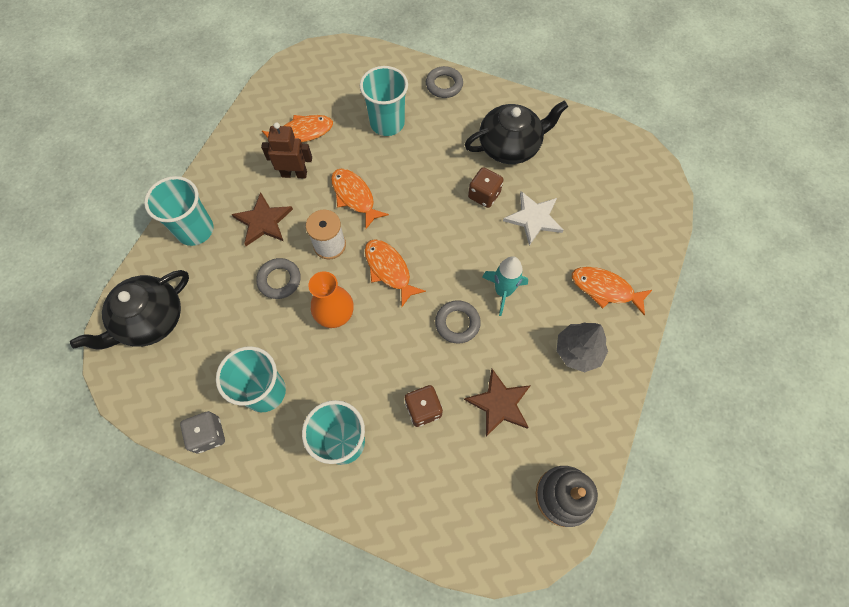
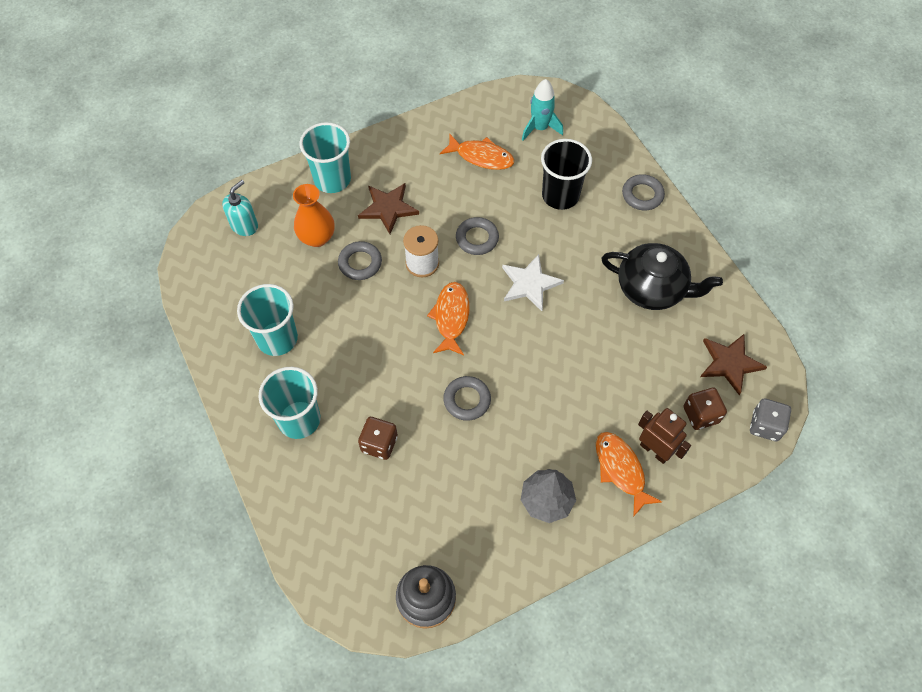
camera: 40 degrees right, 5 degrees down
(150, 320) = (244, 225): black teapot -> turquoise soap dispenser
(208, 435) = (213, 339): grey dice -> grey dice (765, 426)
(294, 174) = (445, 186): brown robot -> brown robot (654, 450)
(335, 314) = (378, 320): orange vase -> orange vase (317, 237)
(354, 197) = (477, 238): orange fish -> grey ring
(387, 123) = (560, 195): turquoise cup -> black cup
(484, 195) = (588, 314): brown dice -> brown dice (701, 415)
(499, 404) = (442, 488): brown star -> brown star (729, 363)
(503, 291) = (529, 404): turquoise rocket -> turquoise rocket (540, 128)
(534, 218) = (614, 364): white star -> white star (530, 284)

